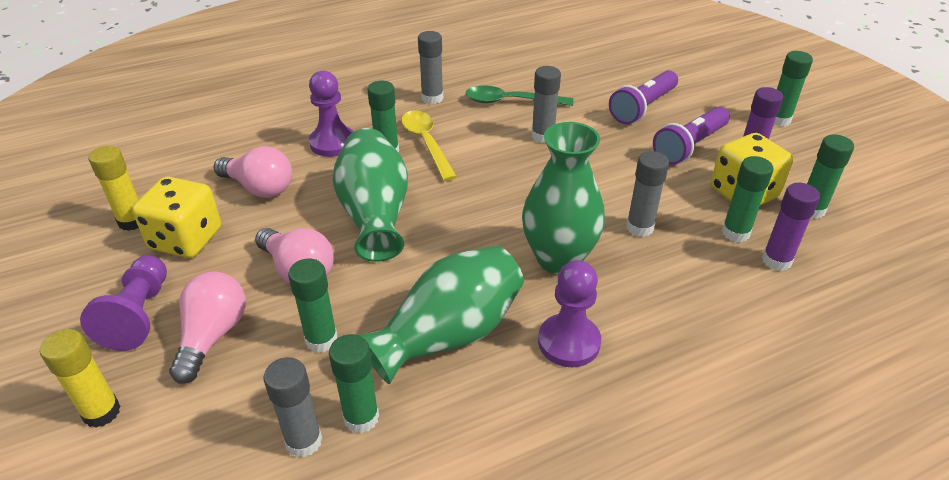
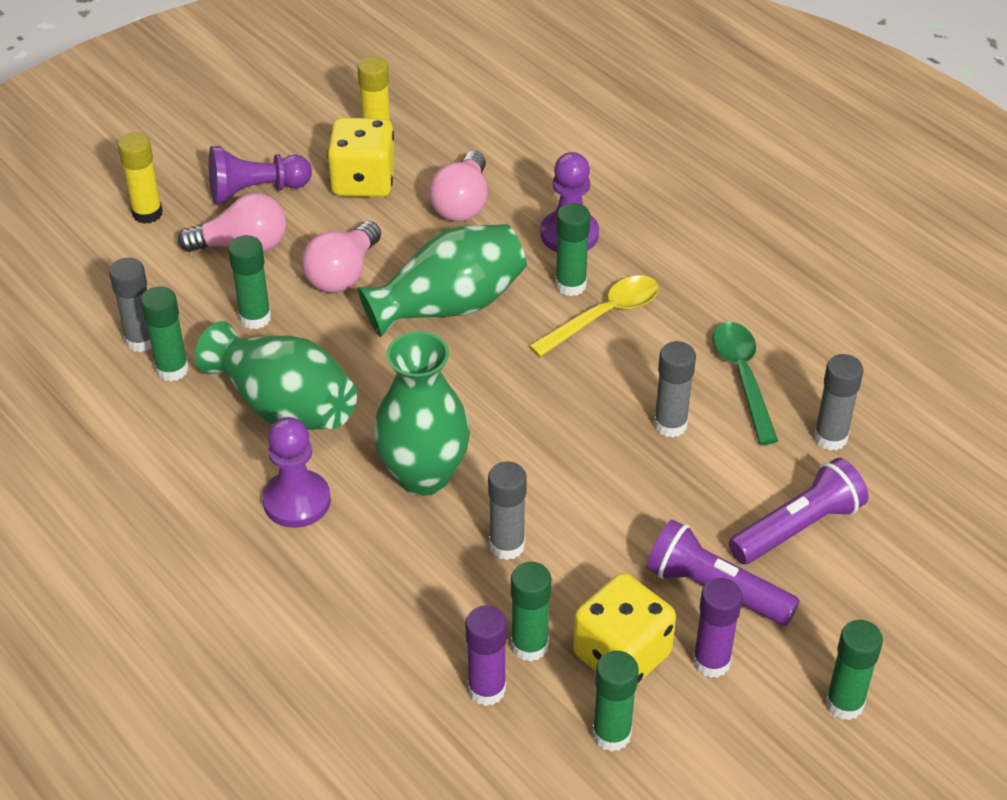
camera: 75 degrees right, 5 degrees up
(432, 98) = (712, 297): grey glue stick -> grey glue stick (830, 438)
(642, 108) = (798, 527): purple flashlight -> purple flashlight turned 120 degrees clockwise

